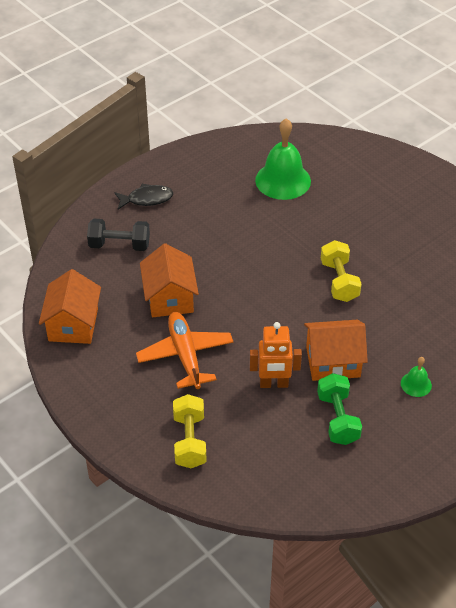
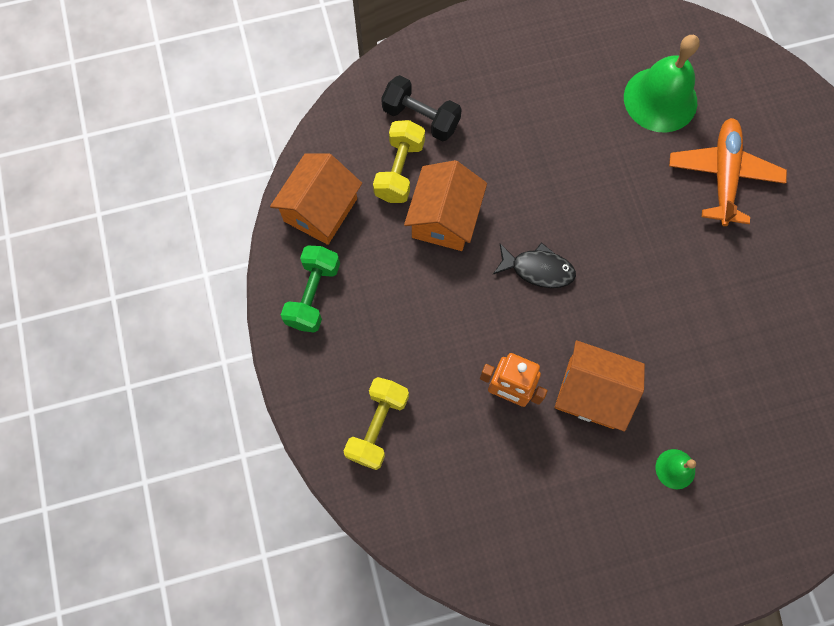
camera: 25 degrees right, 25 degrees up
(147, 199) = (482, 62): black fish -> black fish (538, 269)
(185, 355) = (425, 307): orange plane -> orange plane (723, 175)
(337, 419) = (558, 474): green dumbbell -> green dumbbell (313, 295)
(339, 281) = (656, 280): yellow dumbbell -> yellow dumbbell (399, 170)

